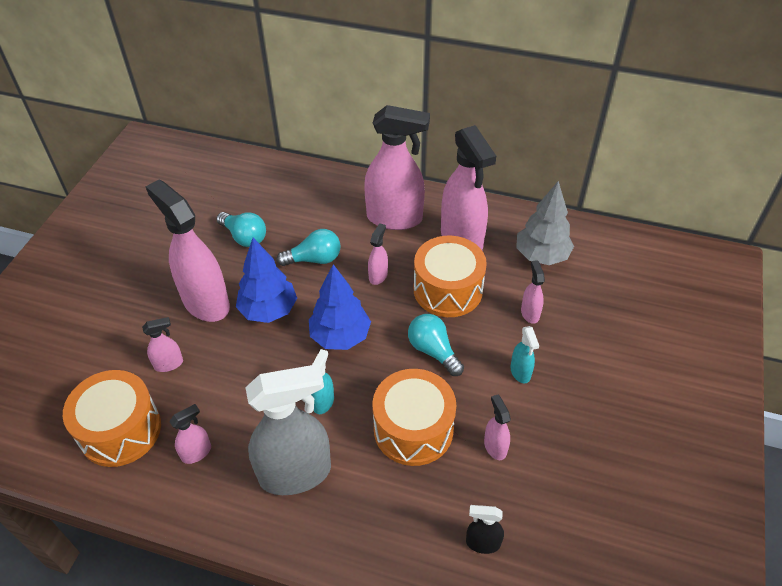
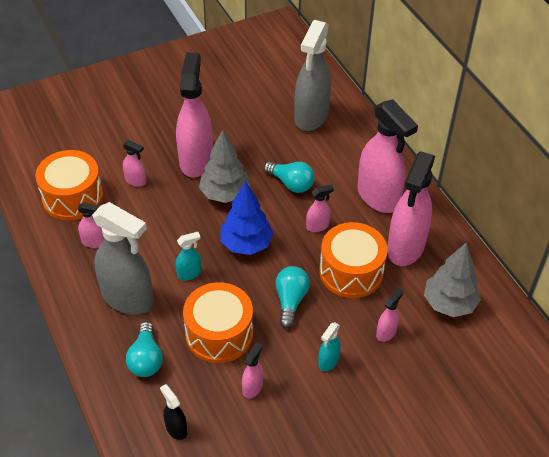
camera: 45 degrees right, 0 degrees up
(244, 237) = (266, 136): turquoise light bulb -> turquoise light bulb (146, 359)
(263, 195) = (311, 117): none -> grey spray bottle
(268, 310) = (225, 194): blue tree -> grey tree

